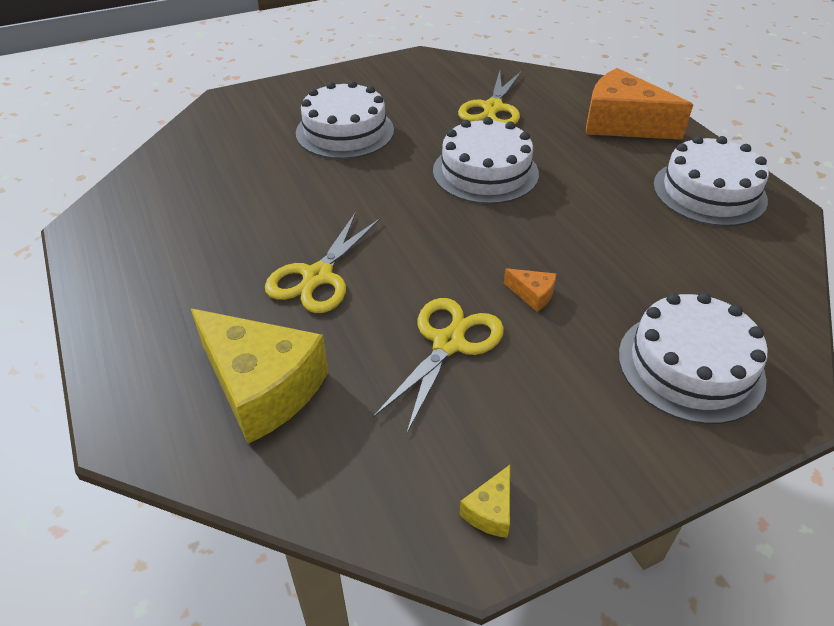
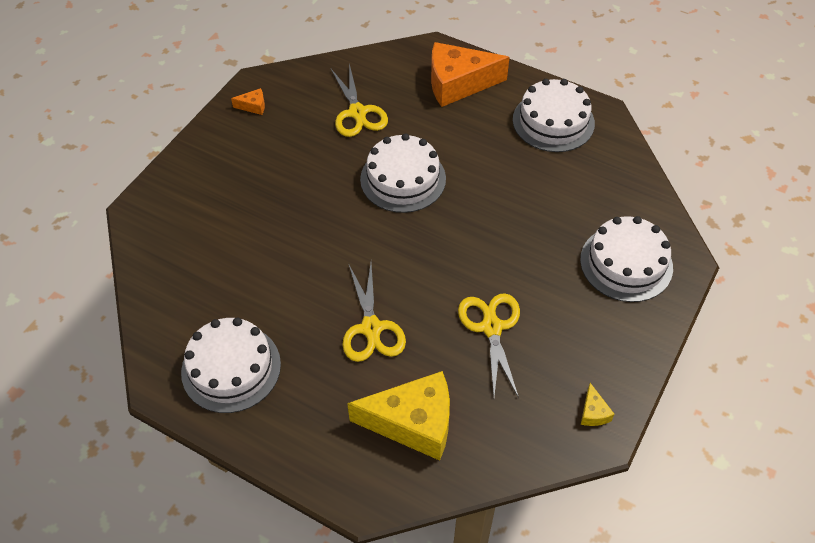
camera: 35 degrees left, 10 degrees up
(345, 131) = (269, 193): white cake -> white cake (231, 368)
(532, 295) = (510, 264): orange cheese -> orange cheese (253, 106)

